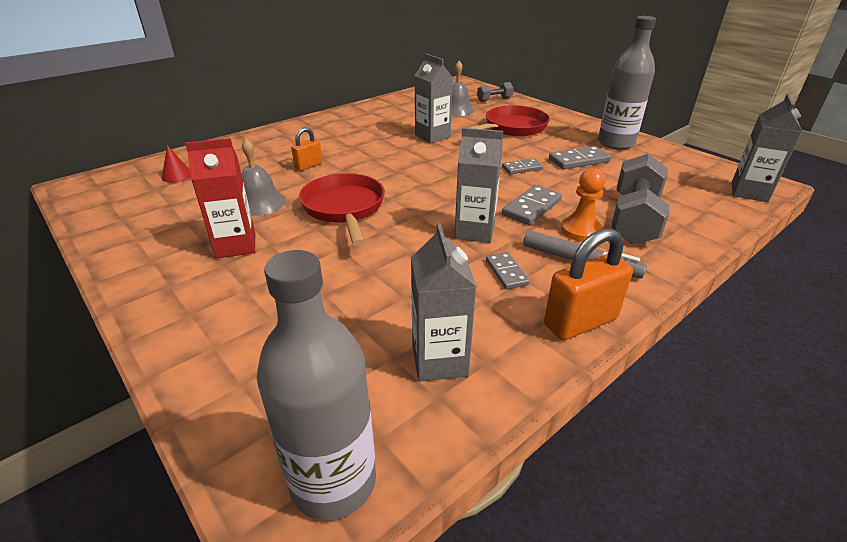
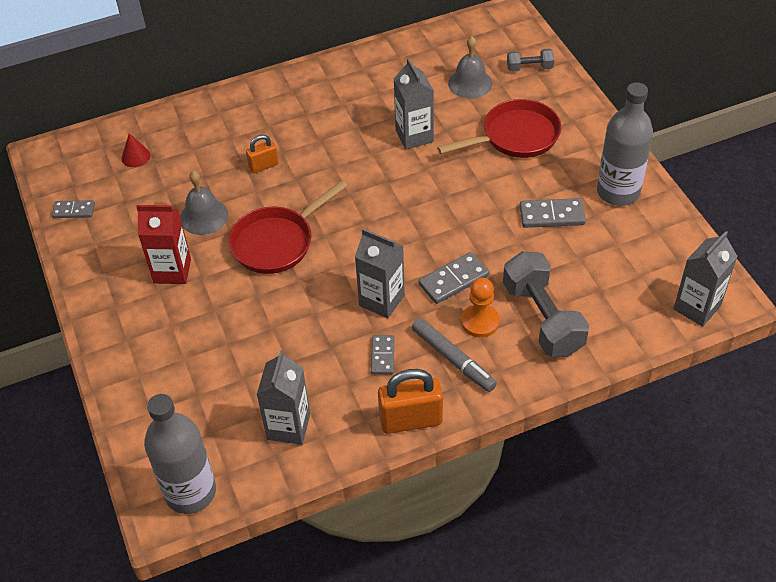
camera: 20 degrees right, 15 degrees up
(344, 208) = (277, 242): red pan -> red pan turned 135 degrees counterclockwise
(522, 168) = (481, 216): grey domino -> grey domino (74, 211)
(633, 219) = (542, 318): grey dumbbell -> grey dumbbell turned 60 degrees counterclockwise

